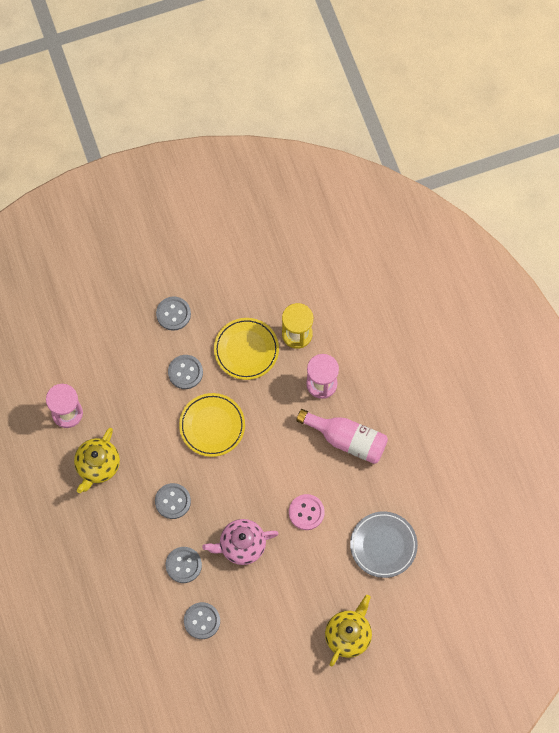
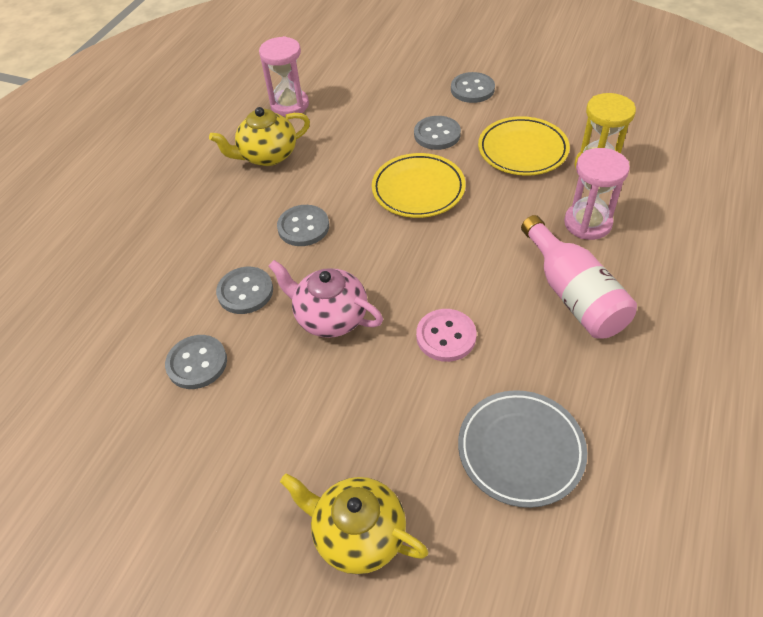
camera: 45 degrees right, 20 degrees down
(348, 635) = (358, 534): yellow teapot -> yellow teapot turned 135 degrees counterclockwise

